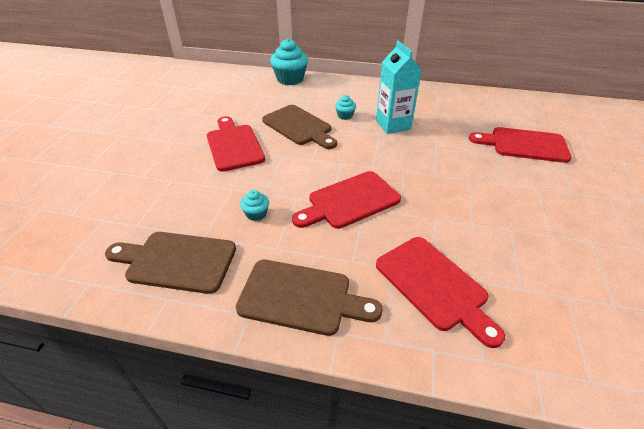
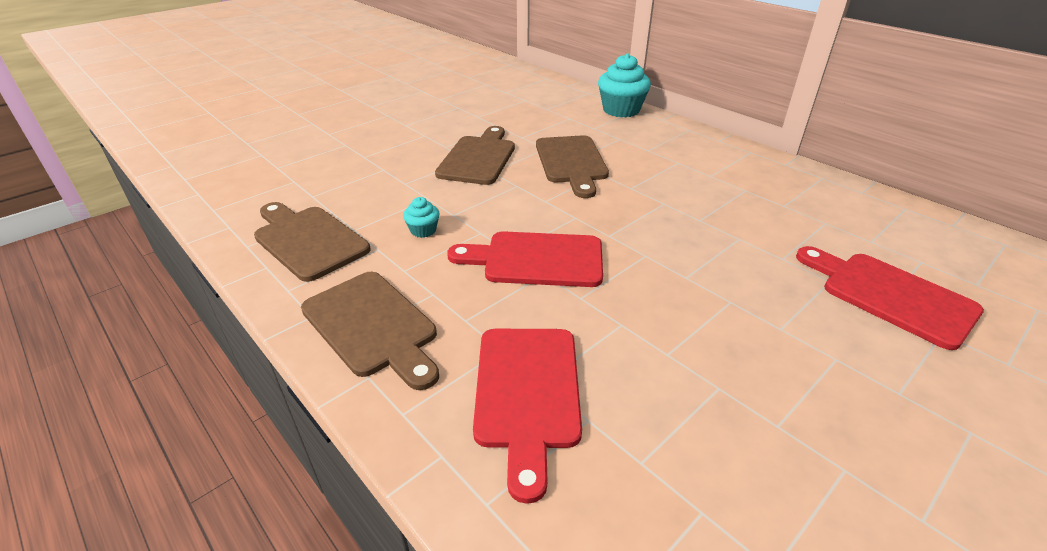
camera: 35 degrees right, 5 degrees down
(234, 145) = (479, 158): red cutting board -> brown cutting board
(345, 116) = (643, 168): turquoise cupcake -> none
(393, 125) = (697, 199): turquoise carton -> none

